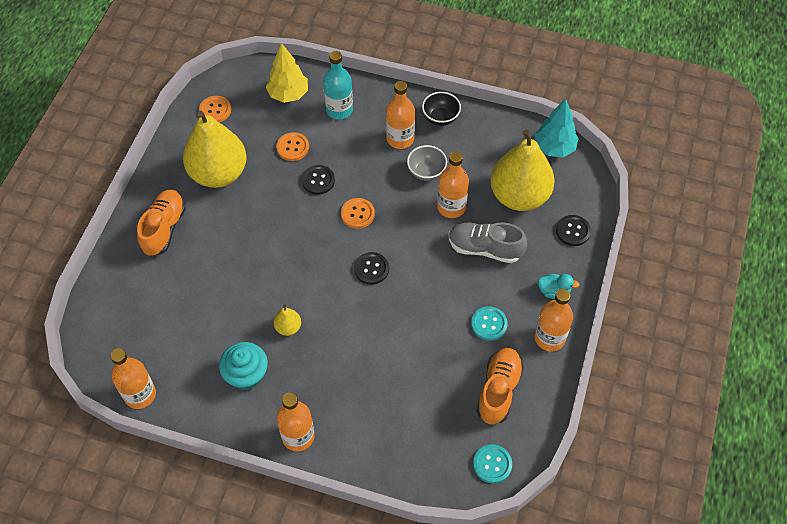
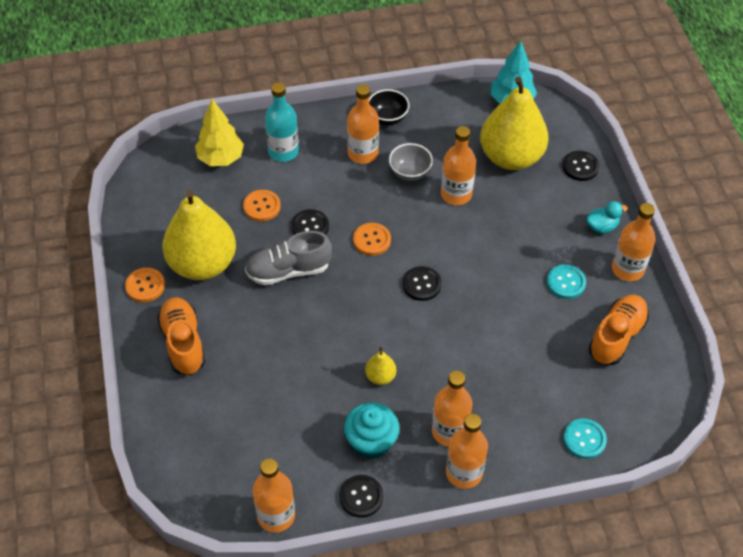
camera: 30 degrees left, 5 degrees down
(209, 413) = (361, 497): none -> black button
(215, 110) = (154, 205): orange button -> orange button (145, 286)
(310, 398) = (449, 431): none -> orange bottle
(485, 248) = (513, 217): grey shoe -> grey shoe (288, 271)
(492, 464) = (658, 404): turquoise button -> turquoise button (584, 439)
(498, 390) = (616, 337): orange shoe -> orange shoe turned 45 degrees clockwise

